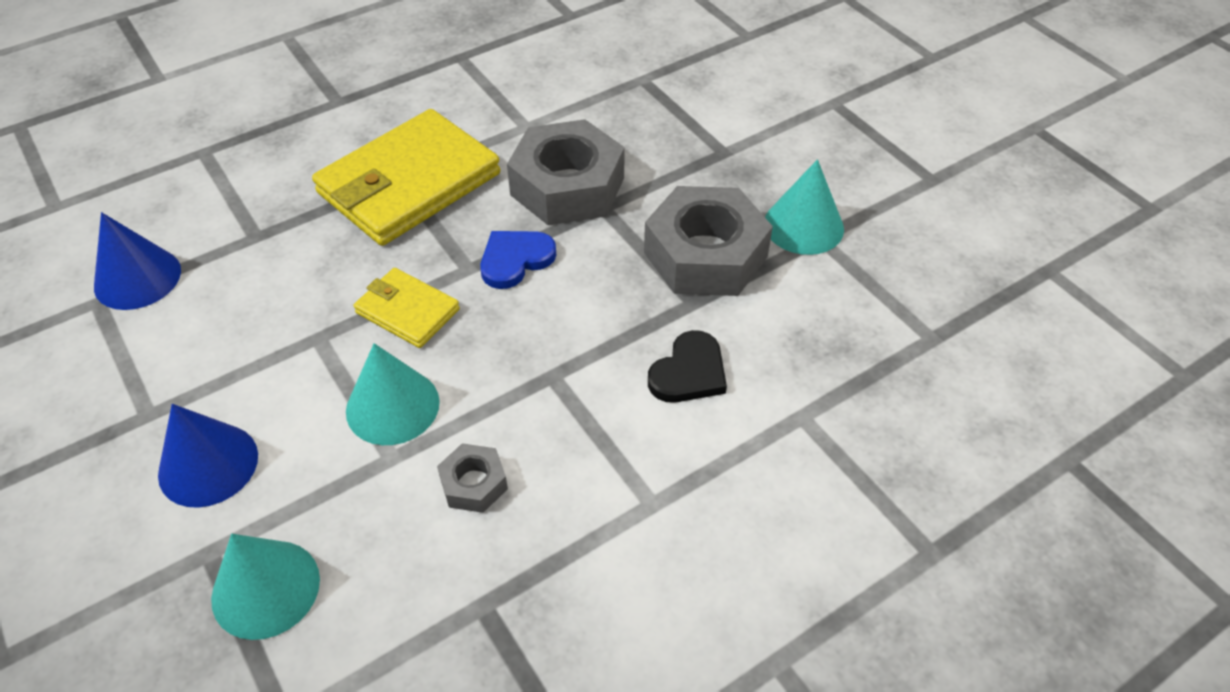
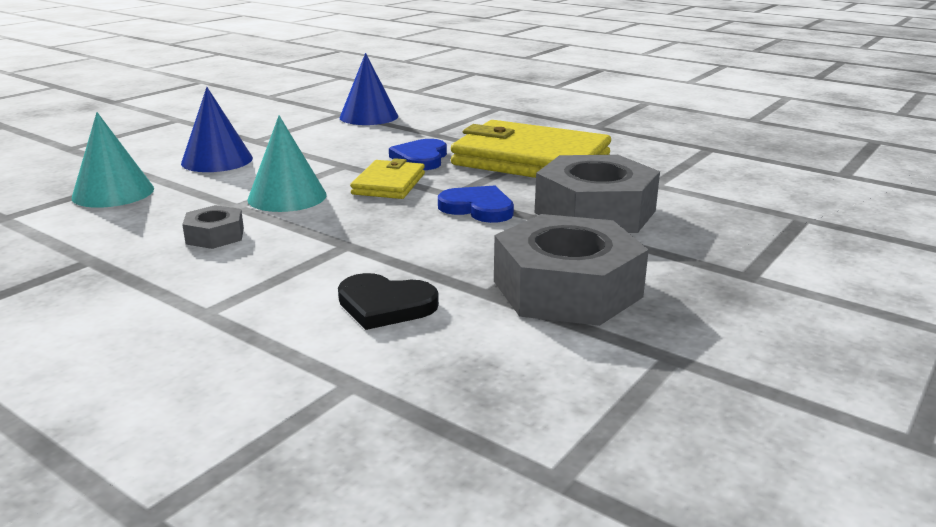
camera: 70 degrees right, 25 degrees down
(342, 266) = (421, 158): none -> blue heart
(803, 226) = (680, 342): turquoise cone -> none

